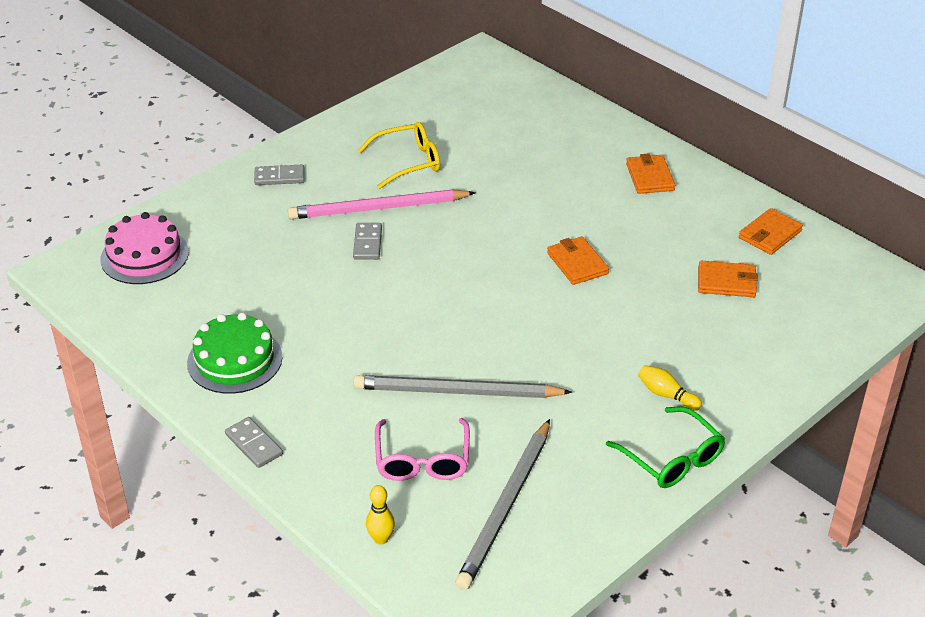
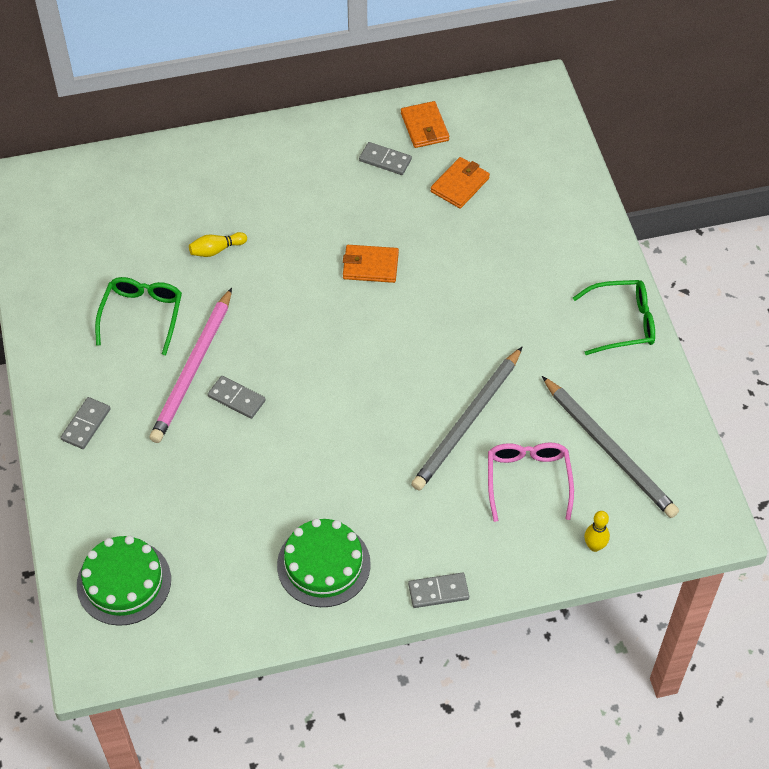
camera: 60 degrees left, 15 degrees up
(144, 255) = (124, 582): pink cake -> green cake
(407, 162) = (142, 316): yellow glasses -> green glasses
(422, 460) = (528, 480): pink glasses -> pink glasses turned 120 degrees counterclockwise
(650, 177) = (297, 160): orange wallet -> none
(666, 395) = (557, 290): yellow bowling pin -> yellow bowling pin (216, 250)
(705, 226) = (385, 160): none -> grey domino

